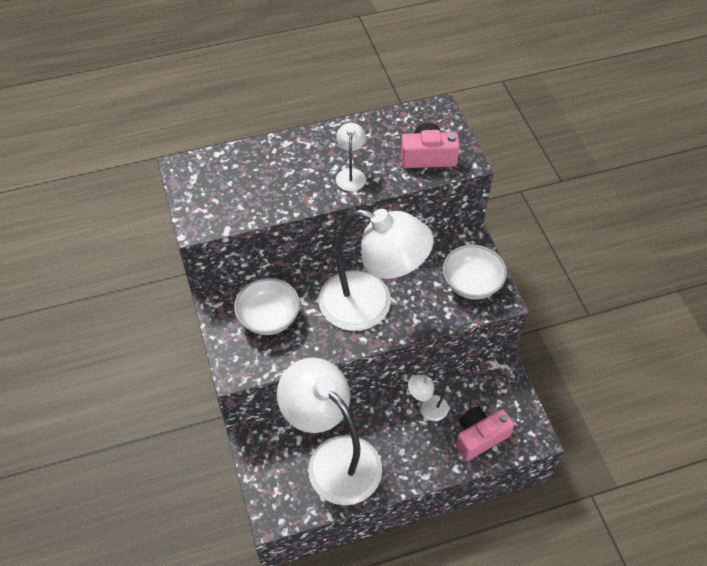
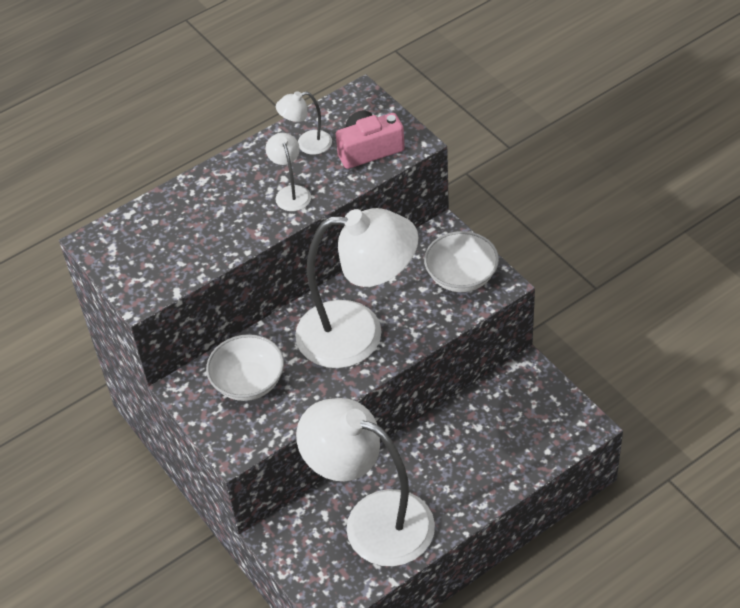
camera: 15 degrees left, 5 degrees down
(427, 407) = (456, 434): white lamp -> white lamp (307, 144)
(479, 437) = (526, 445): pink camera -> none

